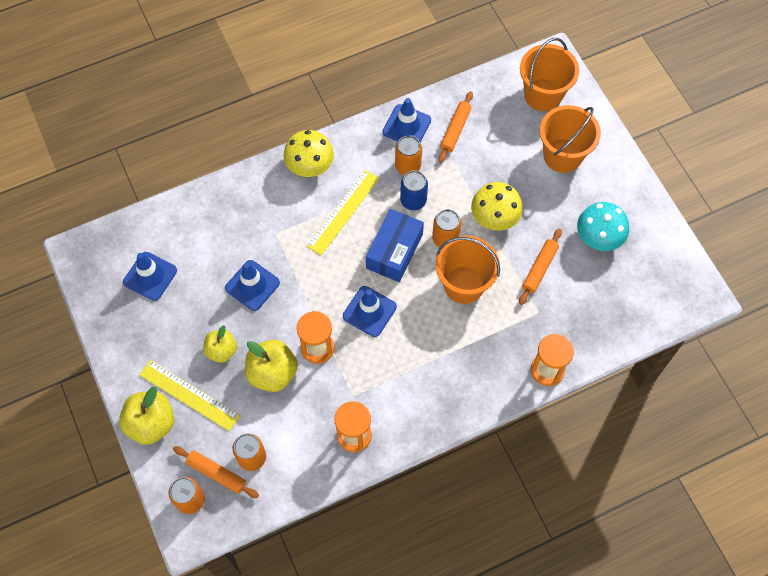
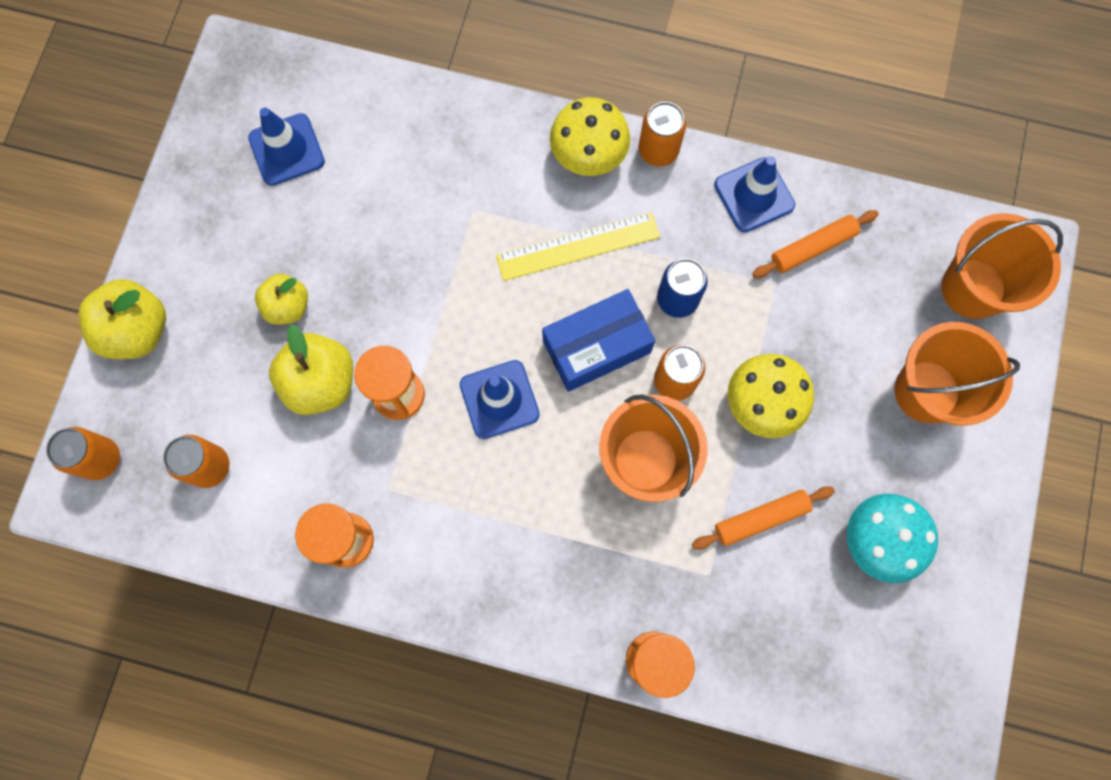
camera: 40 degrees right, 10 degrees up
(189, 395) = (207, 331): yellow ruler -> none
(216, 473) = (155, 452): orange rolling pin -> none
(252, 285) = (391, 254): blue traffic cone -> none
(408, 166) = (709, 249): orange can -> orange can (658, 150)

